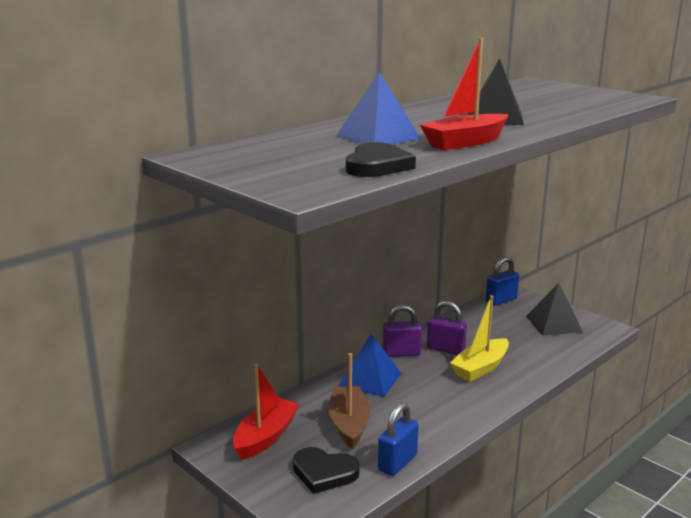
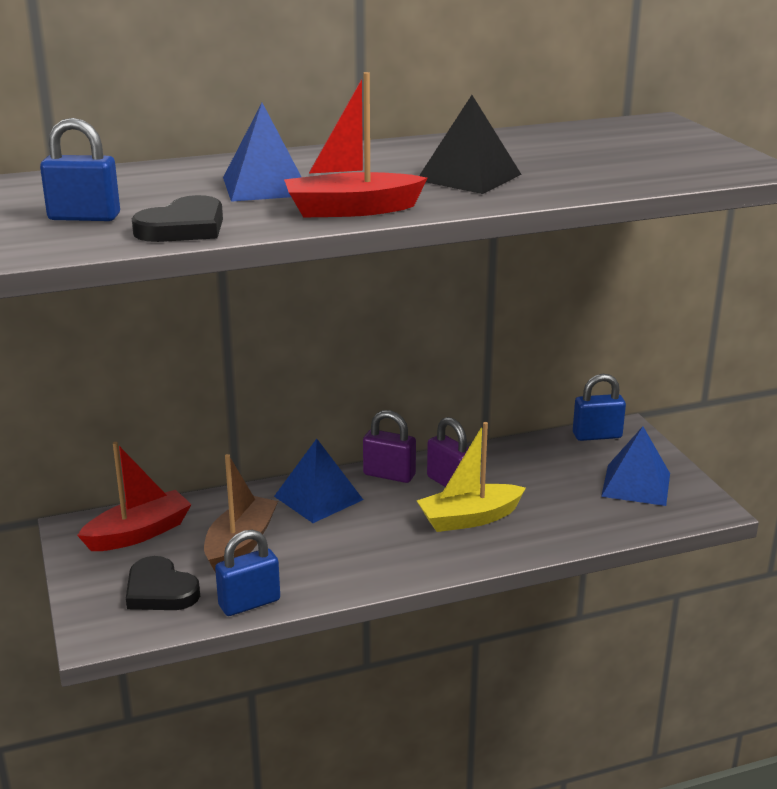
camera: 25 degrees right, 5 degrees up
(289, 169) = (84, 217): none -> blue padlock
(553, 324) = (636, 484): black pyramid -> blue pyramid

